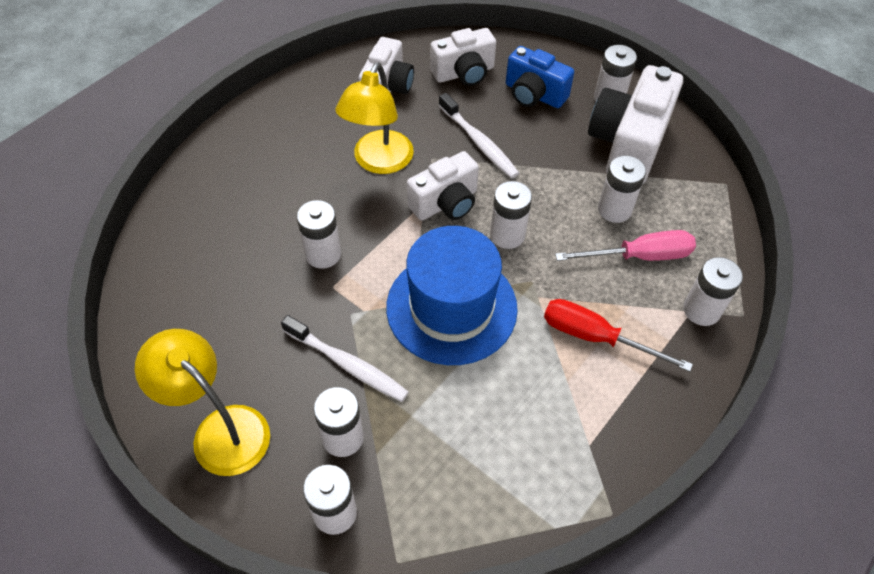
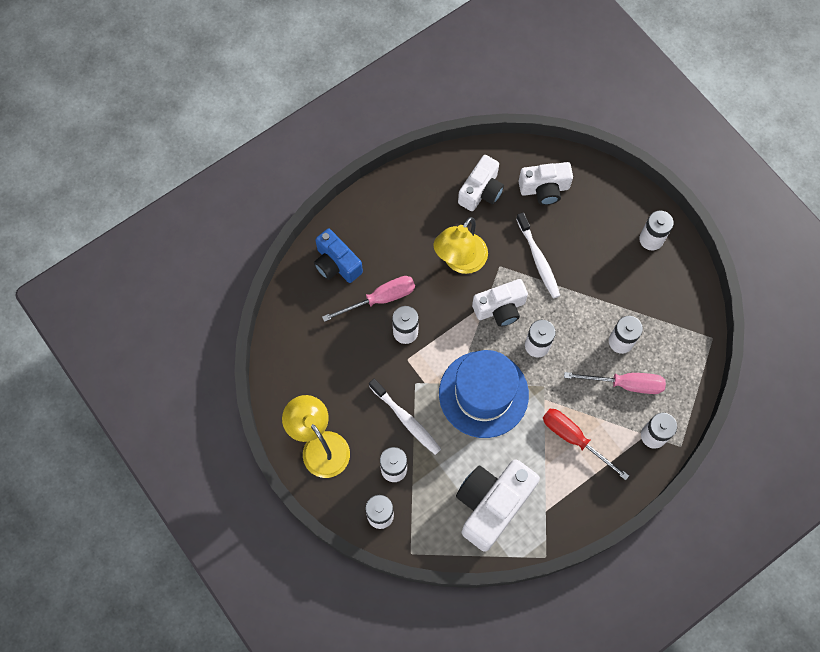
camera: 15 degrees right, 15 degrees up
(280, 222) = (380, 299): none -> pink screwdriver
(534, 94) = (593, 222): blue camera -> blue camera (336, 264)
(628, 144) = (651, 286): white camera -> white camera (492, 505)

